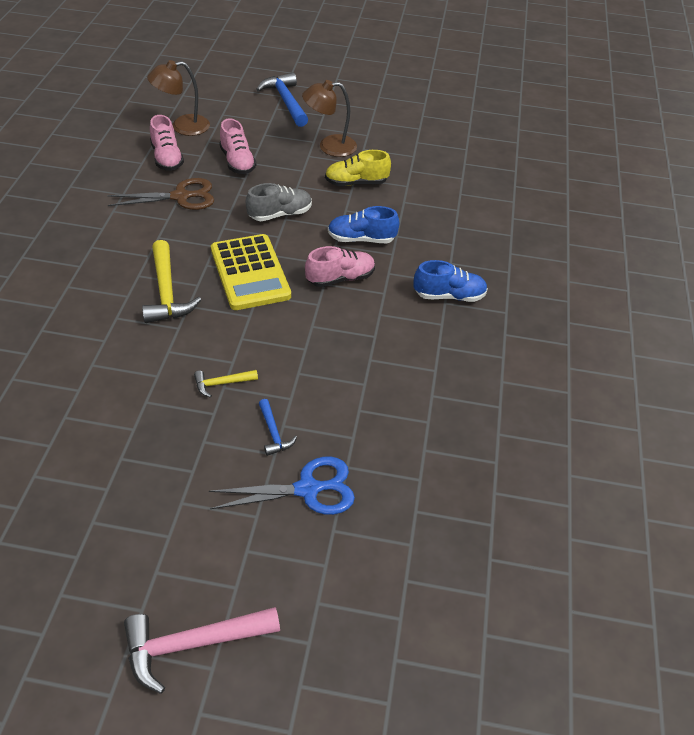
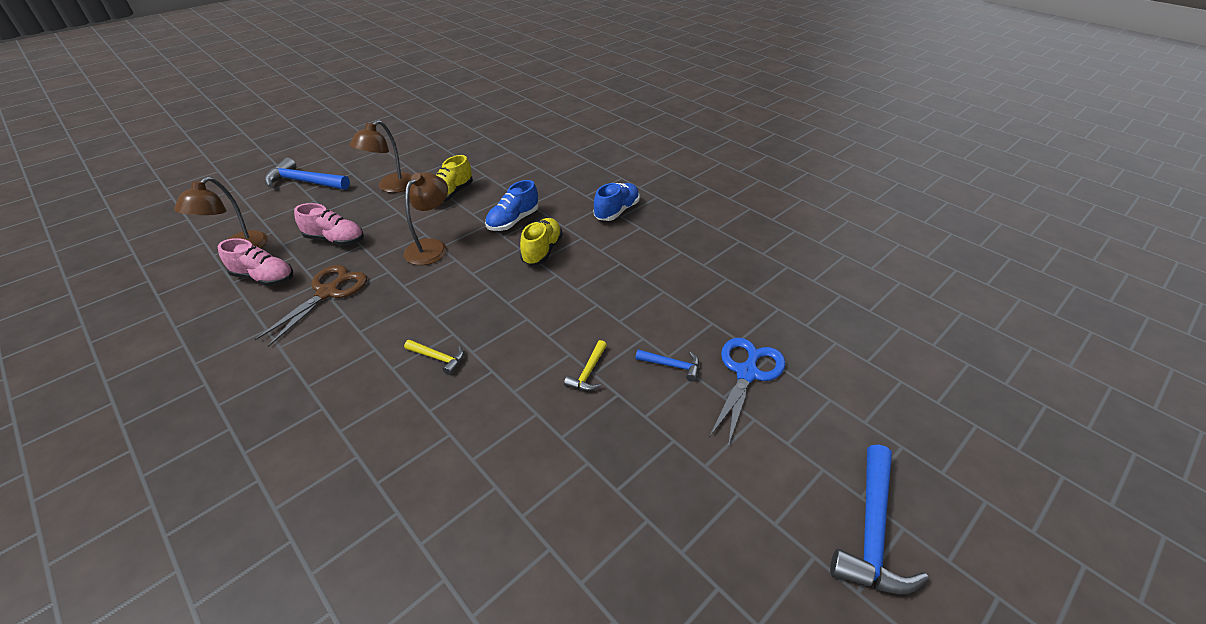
camera: 50 degrees left, 5 degrees down
(166, 292) = (438, 358): yellow hammer -> yellow hammer, size x0.52
(193, 644) = (871, 531): pink hammer -> blue hammer
(250, 273) = (477, 295): yellow calculator -> none
(280, 214) = (431, 247): grey shoe -> brown lamp
(340, 278) = (542, 250): pink shoe -> yellow shoe

